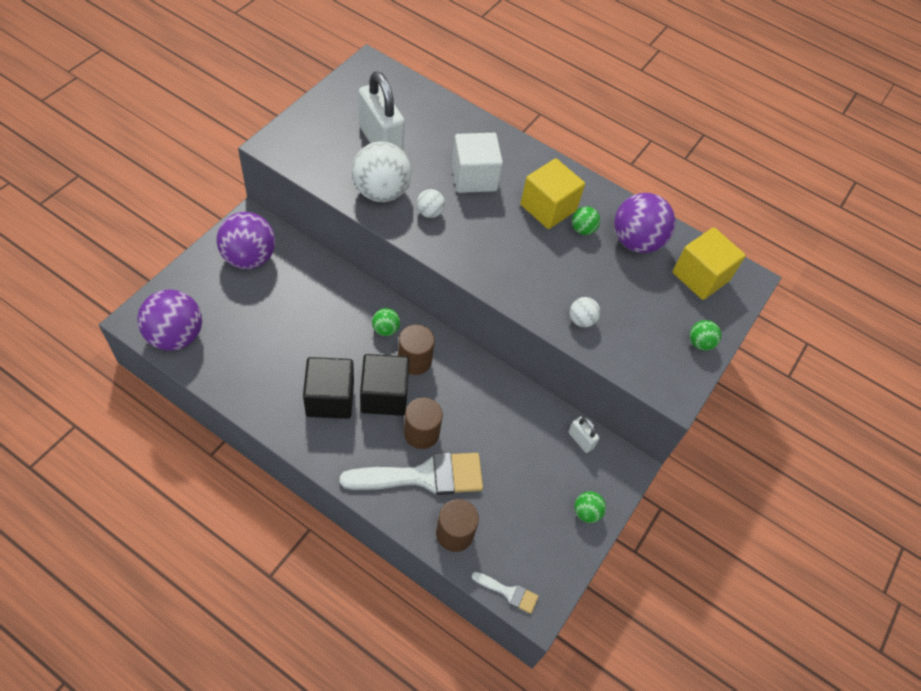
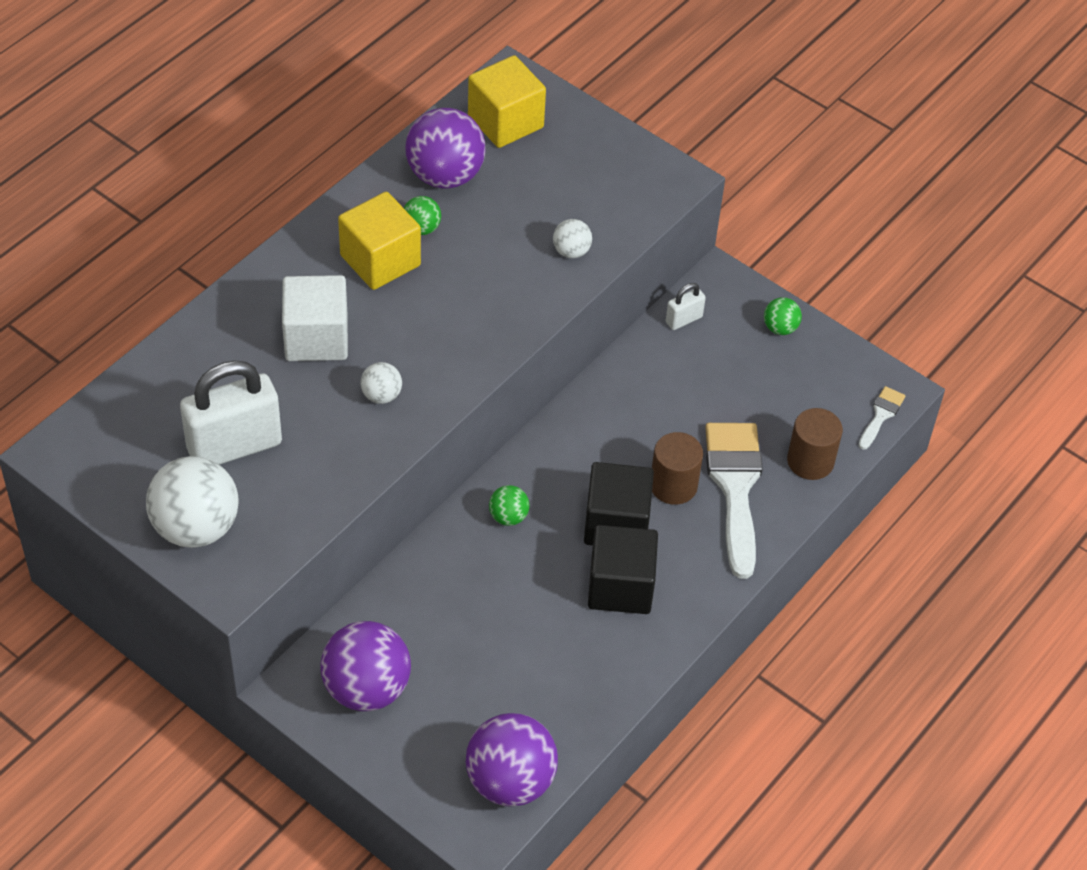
camera: 80 degrees left, 5 degrees down
(381, 192) = (337, 450): white ball -> white ball (196, 527)
(414, 360) = (561, 485): brown cylinder -> none
(700, 343) = (607, 142): green ball -> none

